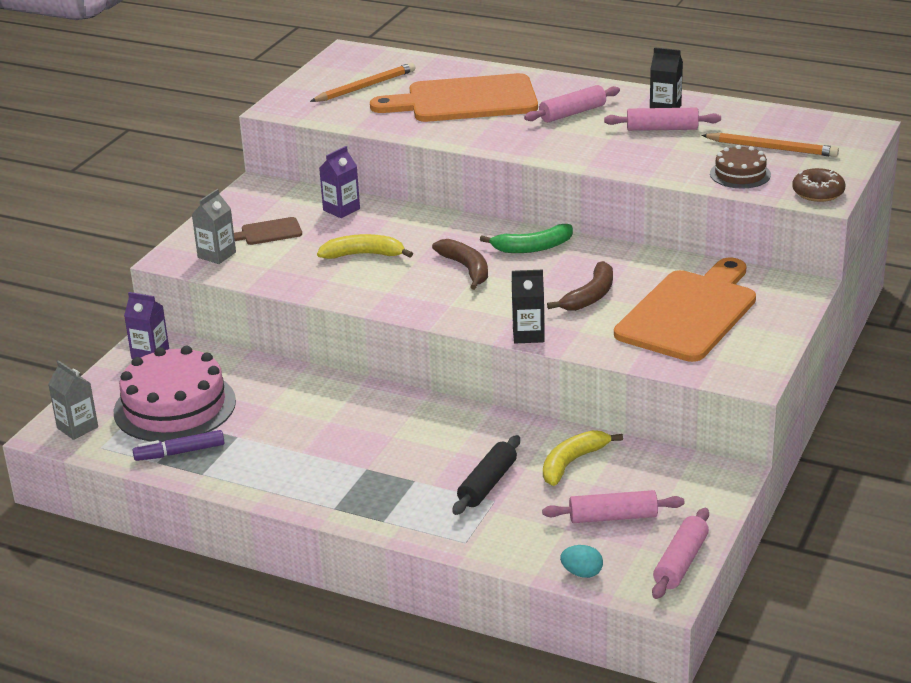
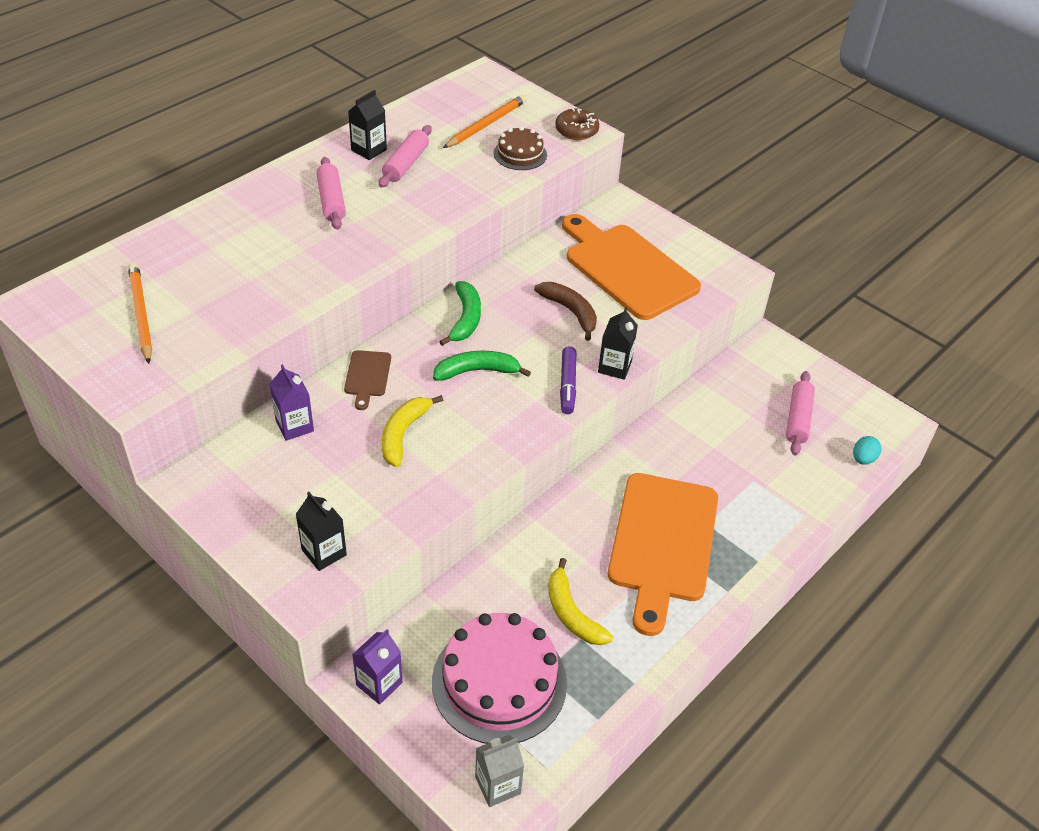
camera: 75 degrees left, 15 degrees up
(179, 452) = (588, 695): purple marker -> purple marker (567, 385)
(217, 255) = (324, 552): grey carton -> black carton
(268, 232) = (302, 496): brown cutting board -> brown cutting board (367, 376)
(464, 100) = (242, 256): orange cutting board -> orange cutting board (662, 543)
(466, 268) = (477, 371): brown banana -> green banana
(487, 484) = (728, 478): black rolling pin -> none
(572, 463) = (718, 418): yellow banana -> yellow banana (572, 613)
(681, 562) = (864, 402): pink rolling pin -> none

